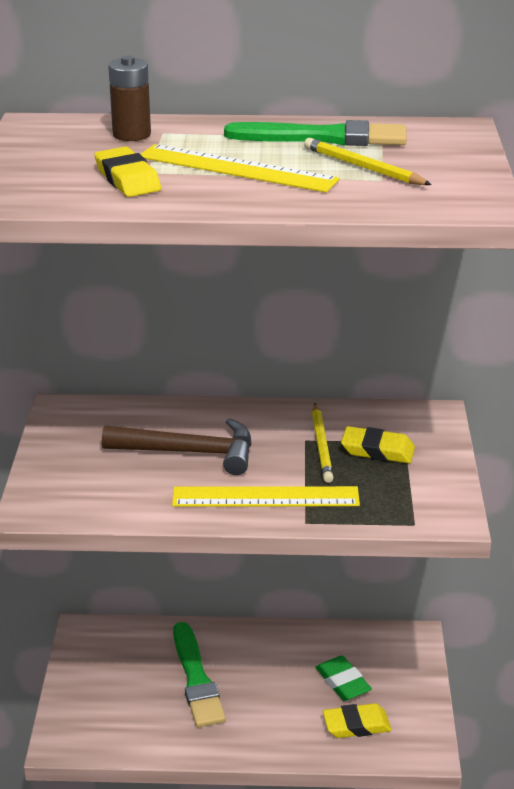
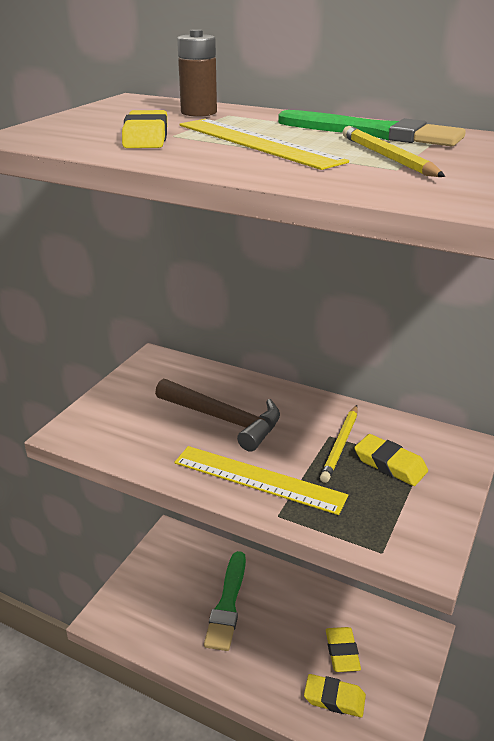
camera: 25 degrees right, 0 degrees up
(342, 682) = (342, 652): green eraser -> yellow eraser

